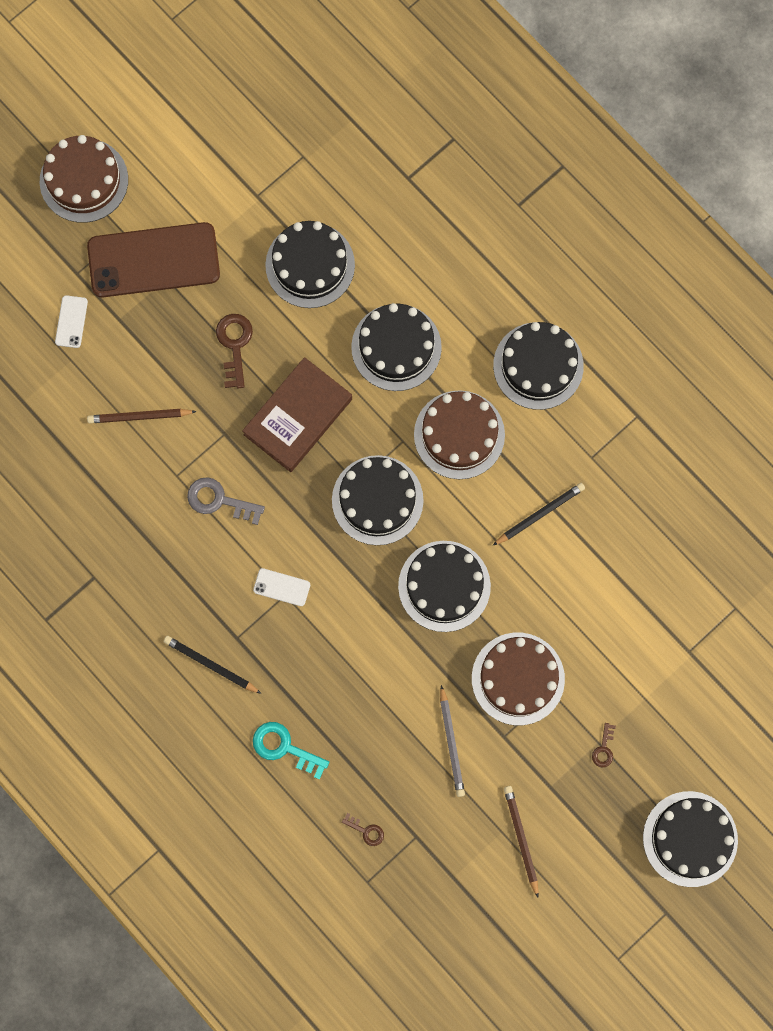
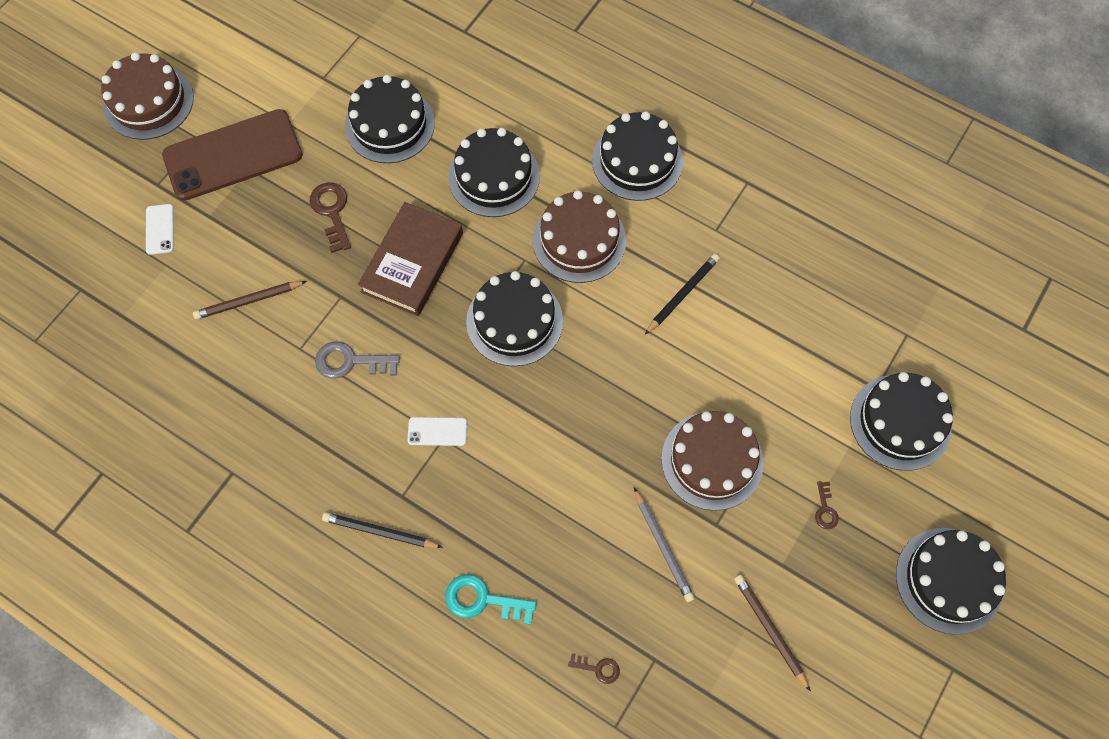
camera: 15 degrees left, 10 degrees down
(444, 586) = (607, 387): black cake -> black cake (900, 422)

